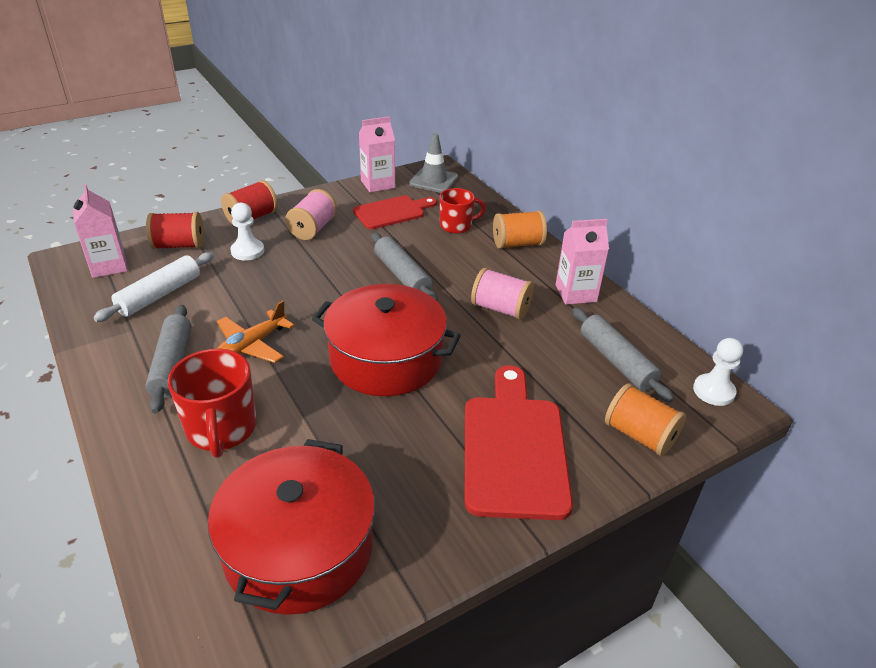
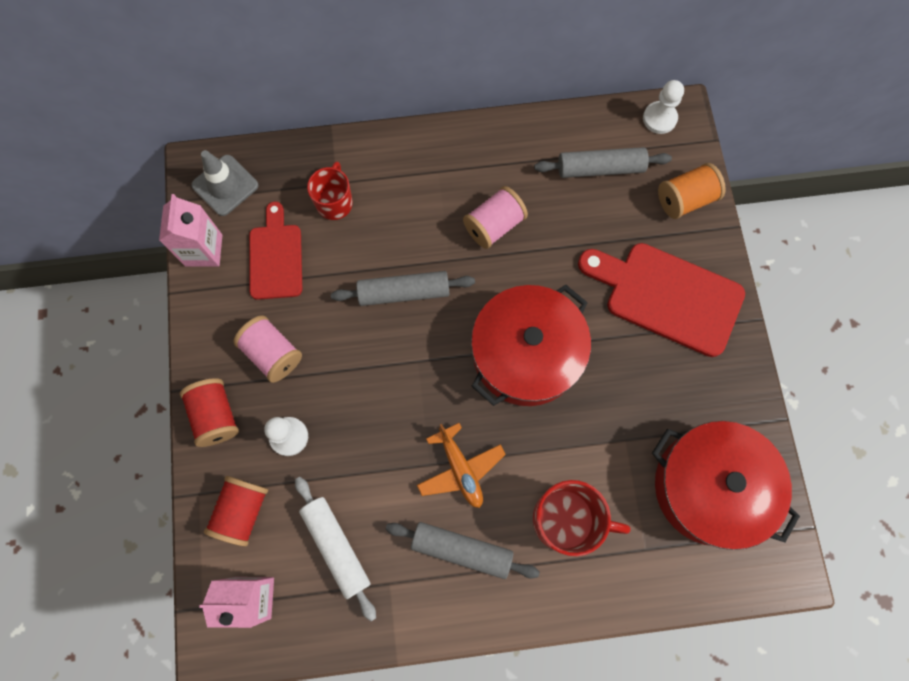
camera: 65 degrees left, 35 degrees up
(517, 244) = (395, 159): orange spool -> none
(576, 293) = (497, 150): pink carton -> none

